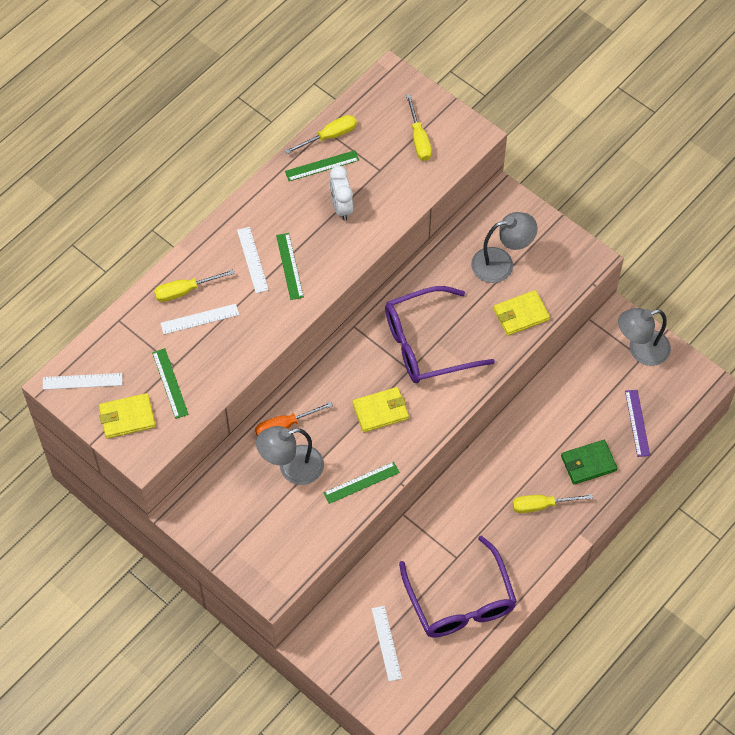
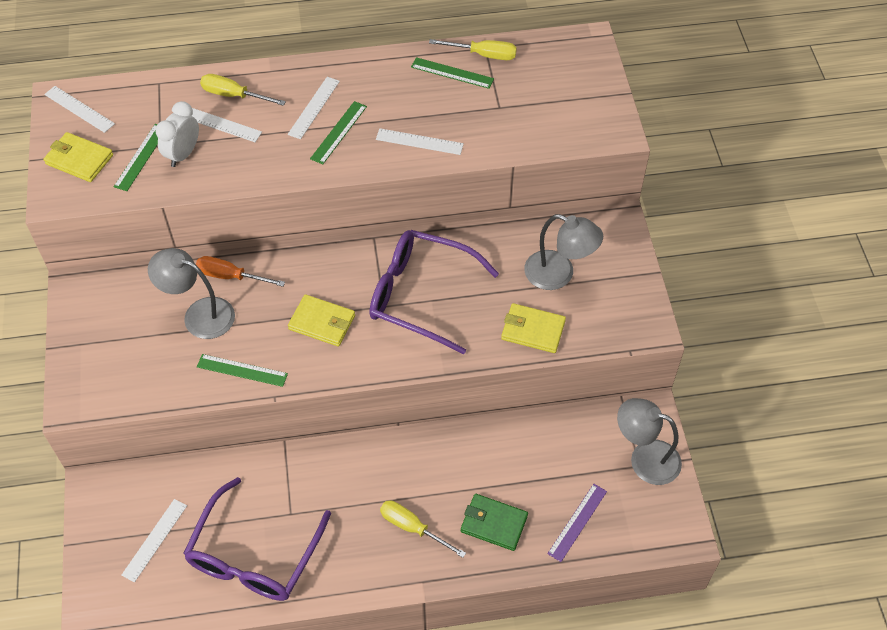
camera: 40 degrees right, 5 degrees down
(341, 207) = (433, 115): white clock -> white clock (183, 154)
(351, 234) = (419, 141): none -> white ruler
(419, 139) = (561, 104): yellow screwdriver -> none

